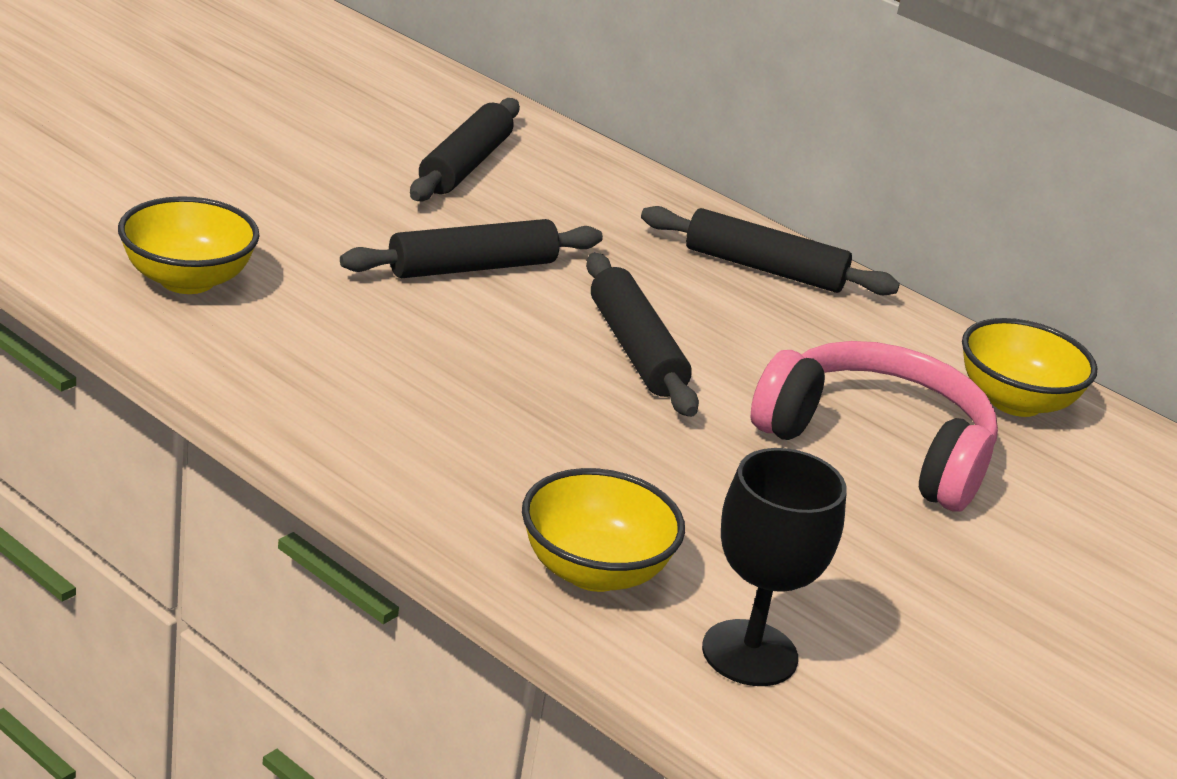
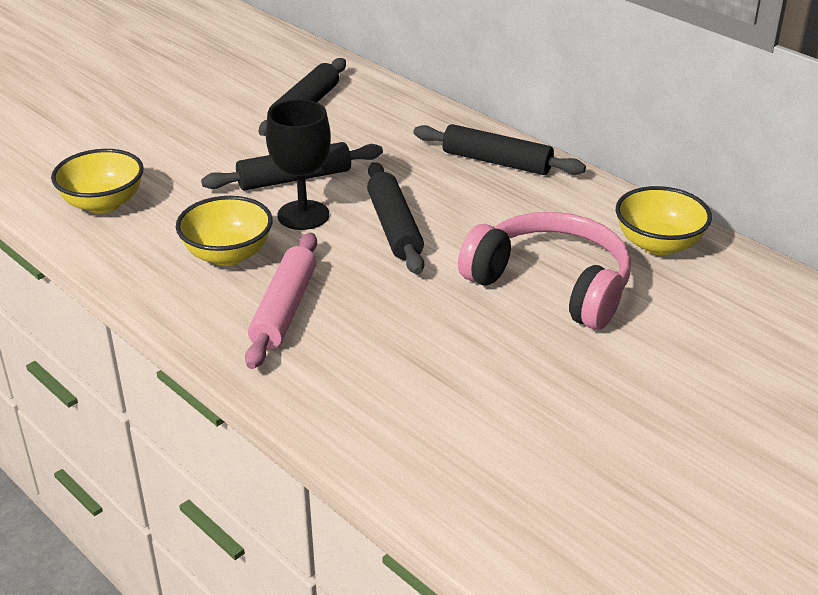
camera: 10 degrees right, 5 degrees up
(499, 454) = (284, 309): none -> pink rolling pin
(594, 571) = (332, 390): yellow bowl -> yellow bowl (228, 254)
(749, 653) = (429, 444): black goblet -> black goblet (303, 215)

